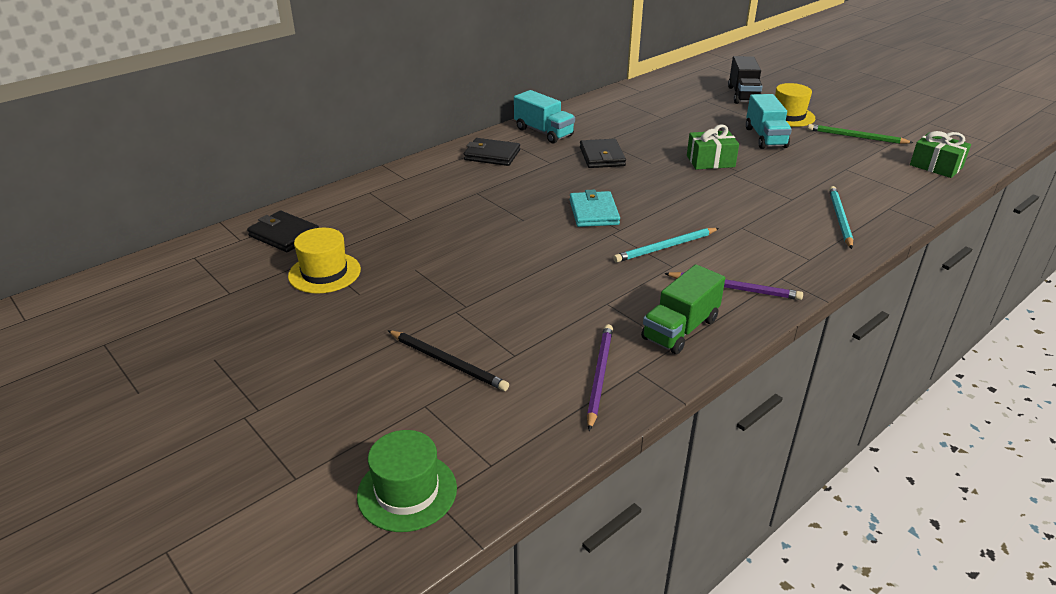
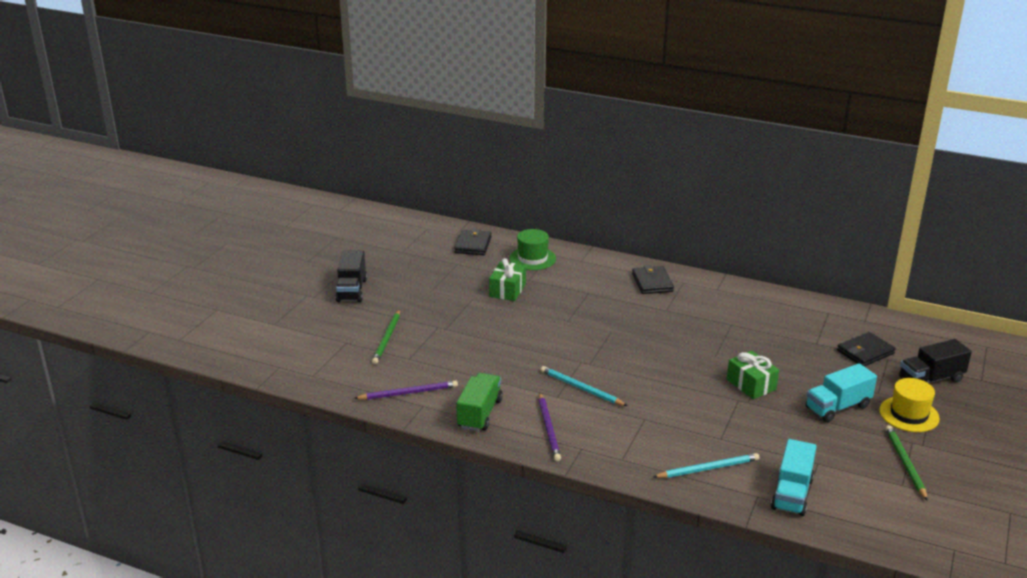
camera: 65 degrees right, 5 degrees down
(282, 365) = (352, 290): none -> black truck
(324, 273) = (443, 272): yellow hat -> none
(407, 491) = (281, 357): green hat -> green hat (532, 258)
(448, 362) = (387, 339): black pencil -> green pencil
(543, 132) = (717, 294): turquoise truck -> turquoise truck (792, 493)
(593, 212) = (605, 347): turquoise wallet -> none
(602, 156) = (702, 330): black wallet -> black wallet (865, 352)
(680, 329) = (479, 414): green truck -> green truck turned 90 degrees clockwise
(936, 166) = (888, 522): green gift -> green gift (507, 290)

